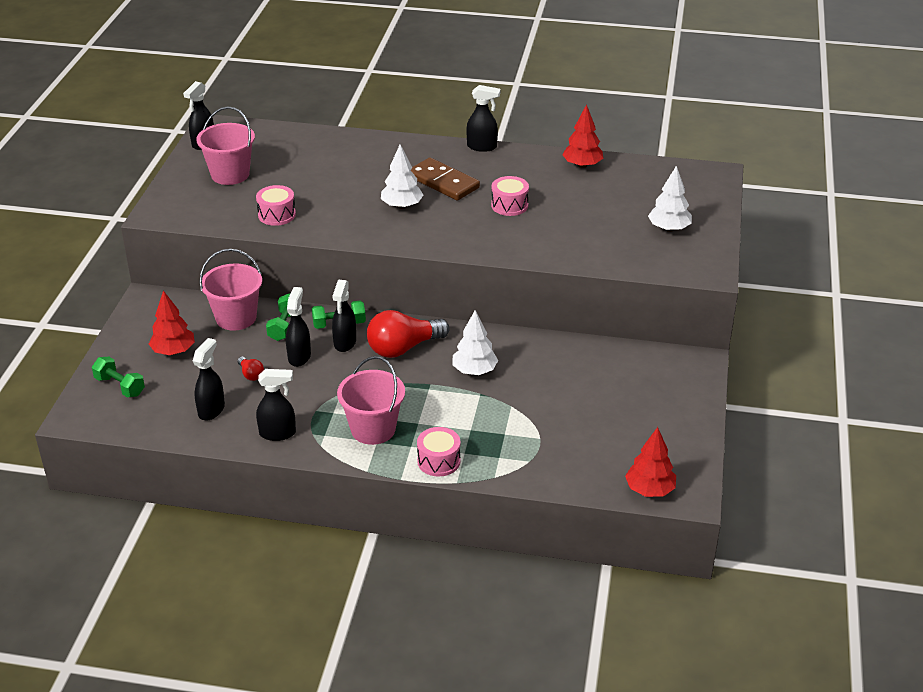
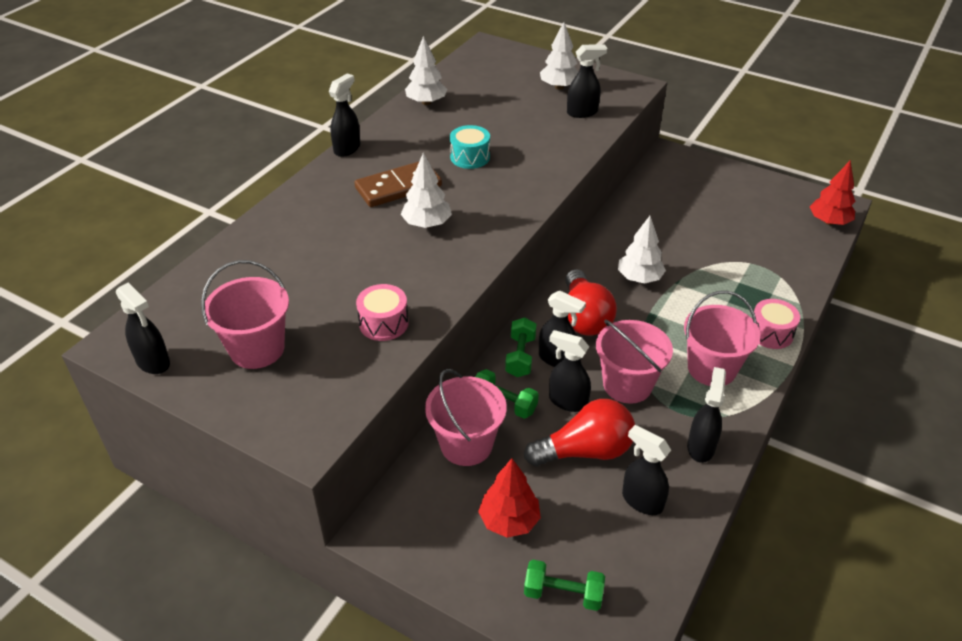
camera: 70 degrees left, 5 degrees up
(120, 386) = (563, 594): green dumbbell -> green dumbbell turned 45 degrees clockwise
(251, 374) = (585, 451): red light bulb -> red light bulb, size x2.22
(332, 384) = (627, 385): none -> pink bucket
(509, 205) = (470, 157): pink drum -> turquoise drum
(582, 165) = (426, 102): red tree -> white tree
(630, 250) = (582, 112): none -> black spray bottle

